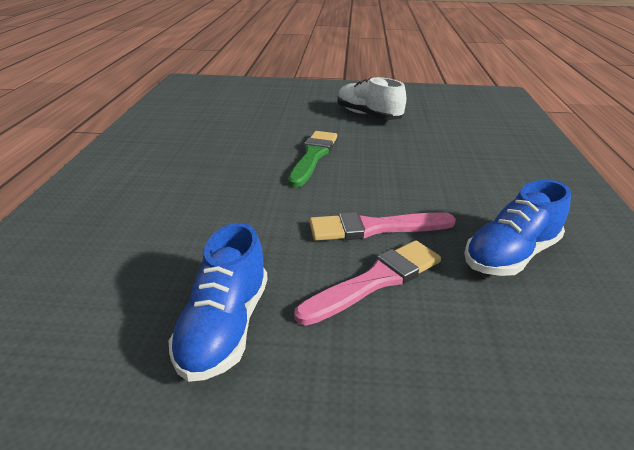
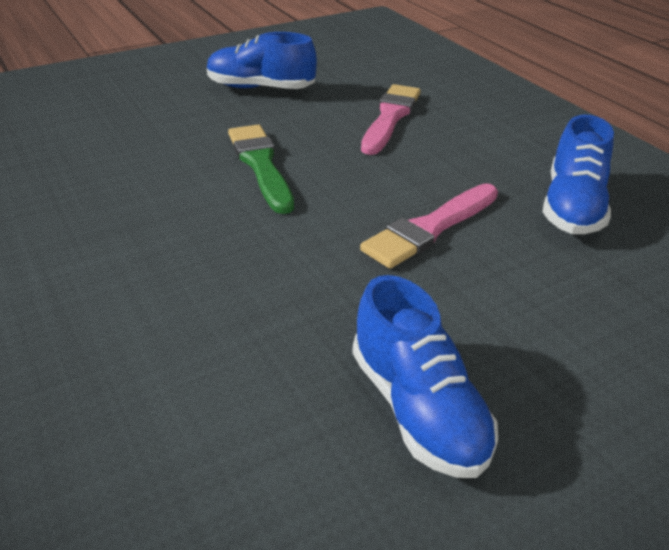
camera: 35 degrees left, 5 degrees up
(368, 115) = (260, 88): white shoe -> blue shoe
(375, 281) = (495, 285): pink brush -> pink brush (390, 117)

